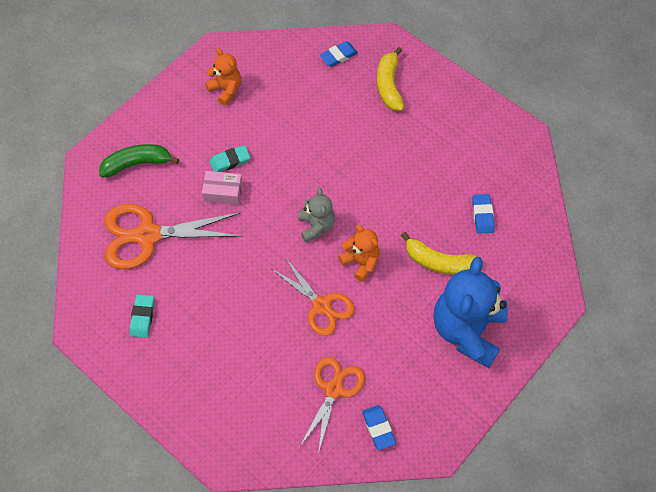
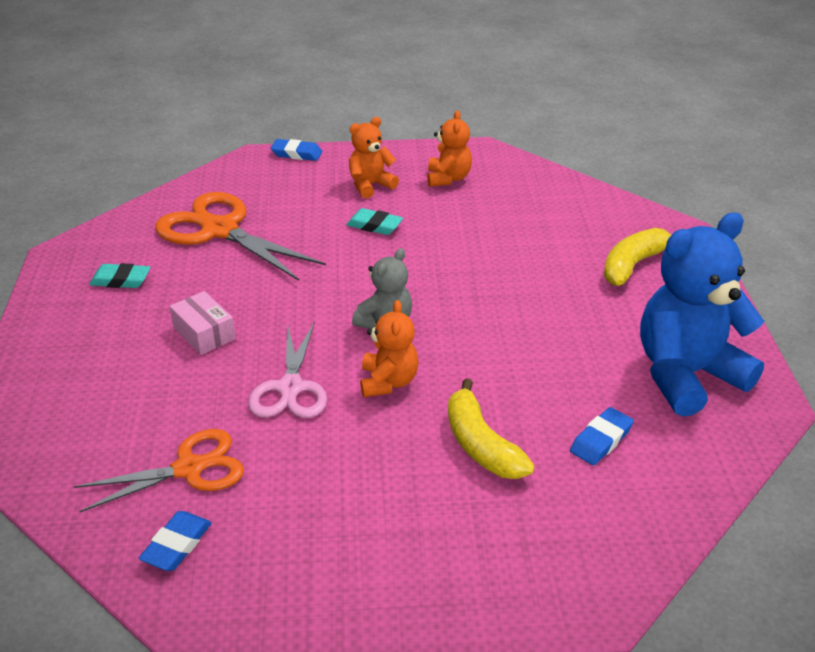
camera: 45 degrees right, 25 degrees down
(137, 164) = (290, 181): green banana -> none
(142, 317) = (121, 280): turquoise eraser -> turquoise eraser turned 45 degrees clockwise
(189, 130) = (370, 185): none -> orange teddy bear
(223, 192) = (333, 242): pink box -> pink box (204, 333)
(321, 306) = (290, 388): orange scissors -> pink scissors
(338, 56) = (604, 214): blue eraser -> blue eraser (296, 153)
(467, 330) = (423, 536): blue teddy bear -> blue teddy bear (686, 375)

